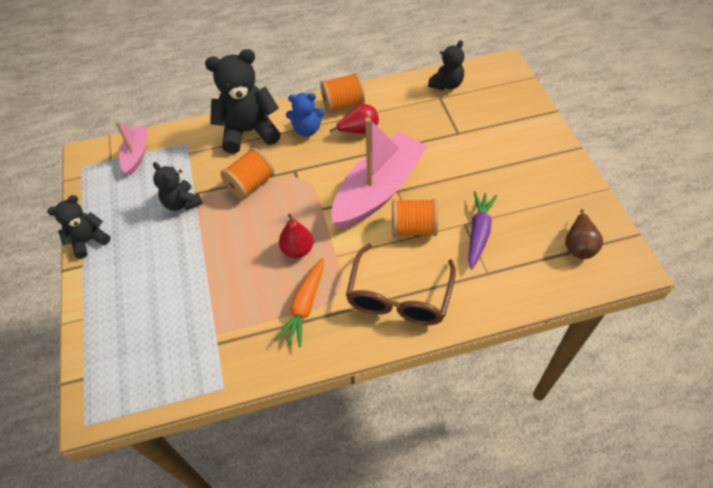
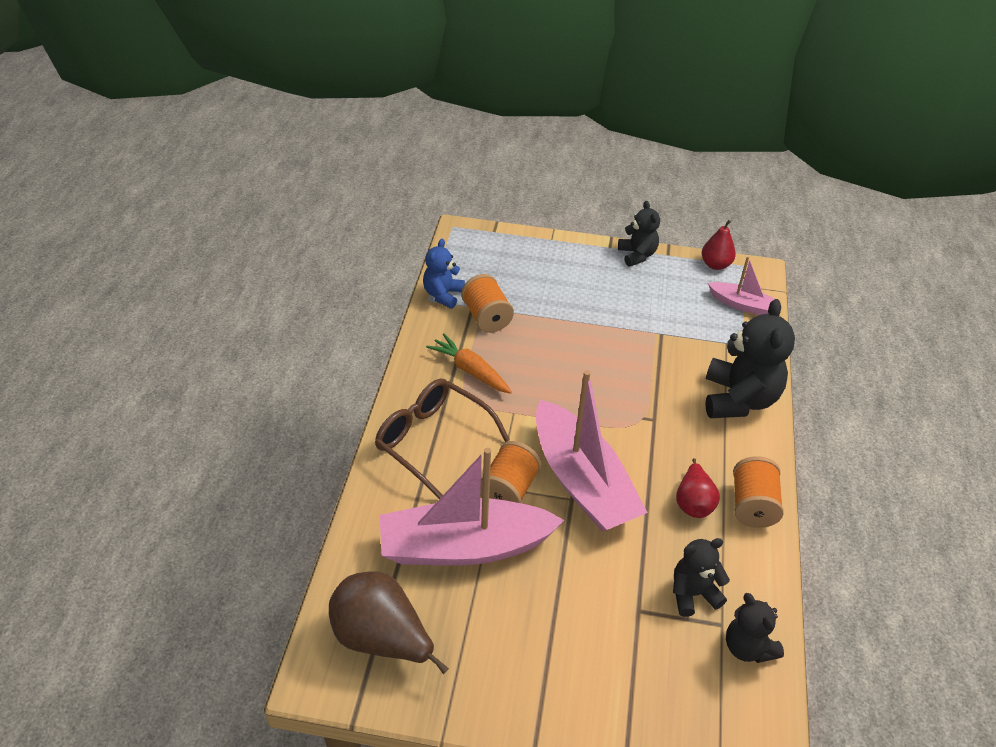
camera: 110 degrees right, 10 degrees down
(182, 203) = (652, 322): black teddy bear -> black teddy bear (693, 594)
(250, 184) = (651, 378): orange spool -> orange spool (486, 317)
(297, 250) = (539, 386): red pear -> red pear (715, 265)
(307, 130) = (718, 452): blue teddy bear -> blue teddy bear (443, 295)
(478, 233) = (464, 547): purple carrot -> pink boat
(579, 246) = (381, 639): brown pear -> brown pear, size x1.67

